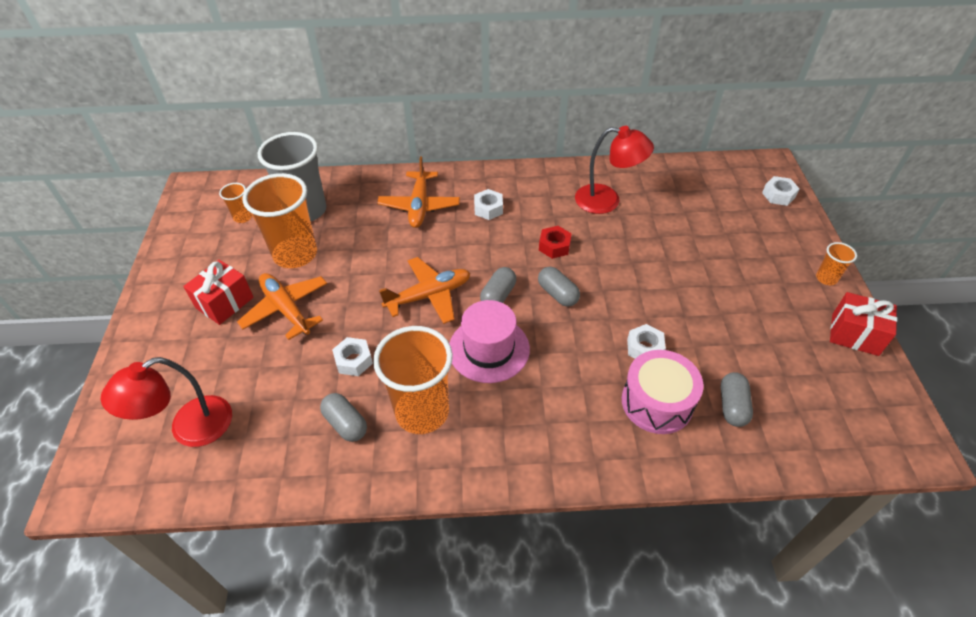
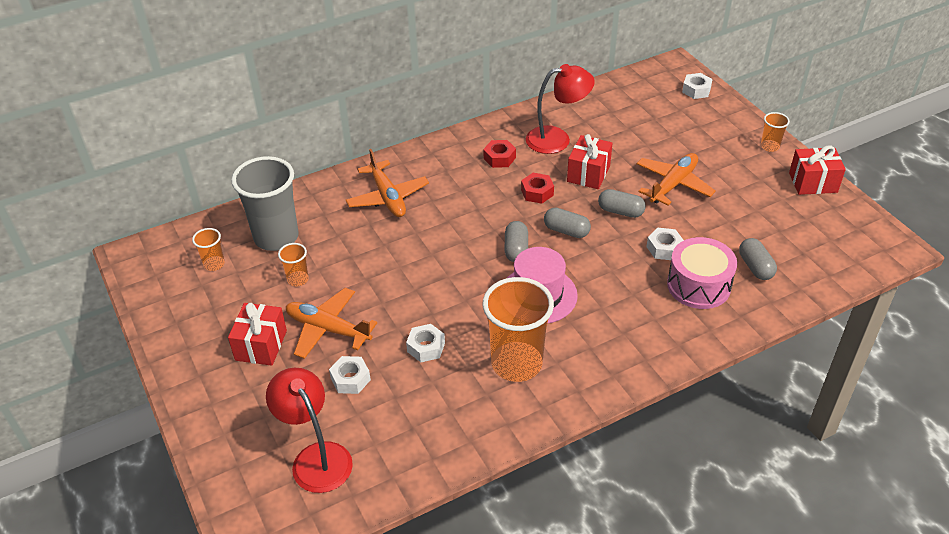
camera: 25 degrees left, 5 degrees down
(189, 428) = (316, 457): red lamp -> red lamp turned 120 degrees clockwise
(295, 254) = (298, 279): orange cup -> orange cup, size x0.46
(345, 424) = (457, 398): grey capsule -> grey capsule (620, 211)
(429, 296) = (454, 271): orange plane -> orange plane (673, 184)
(488, 209) = (455, 179): white nut -> white nut (350, 379)
(541, 202) = (499, 158): none -> red nut
(615, 244) = (588, 173): none -> red gift

